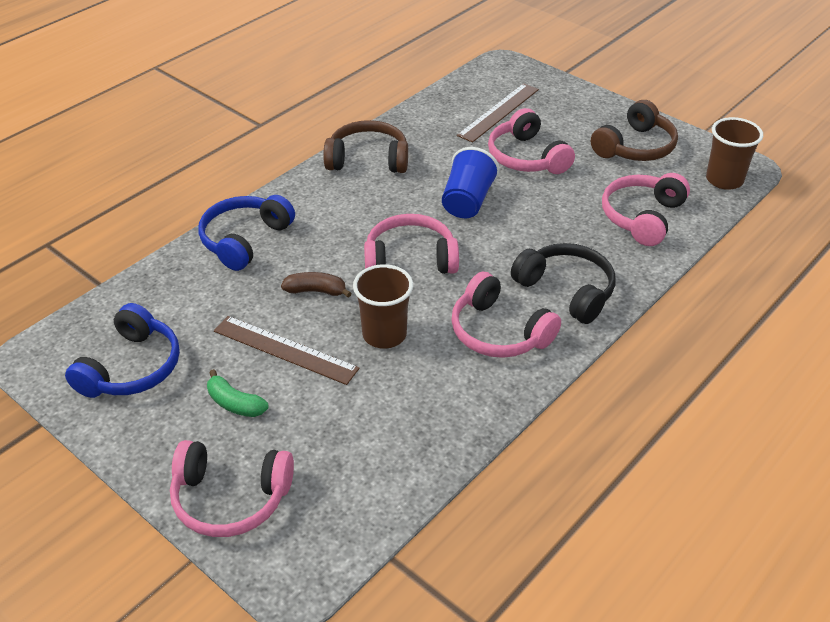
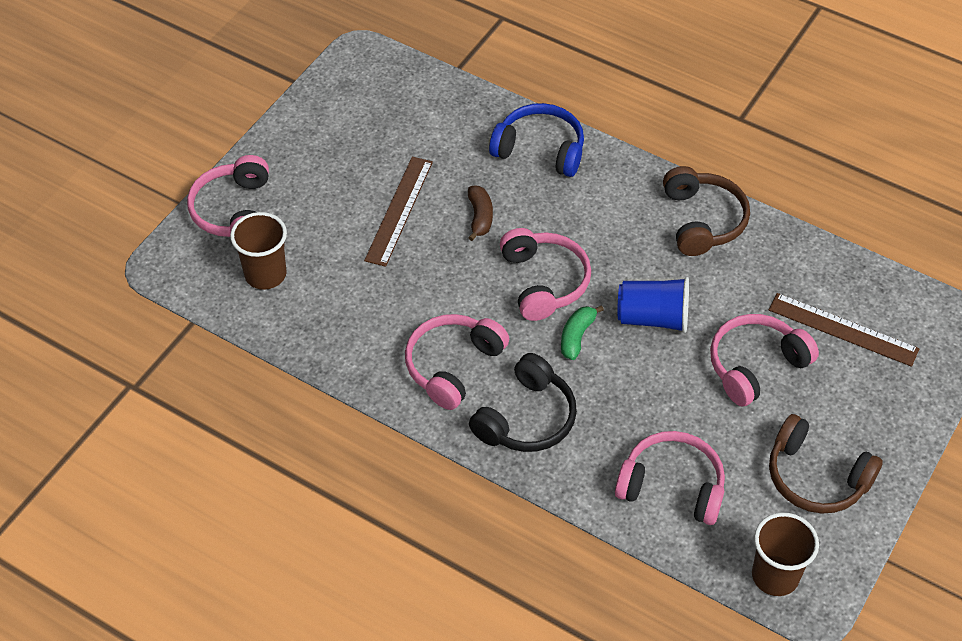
camera: 80 degrees right, 10 degrees up
(132, 368) = (359, 116): blue headphones -> none
(235, 403) = (331, 191): green banana -> green banana (577, 336)
(384, 335) = (432, 278): brown cup -> brown cup (265, 274)

